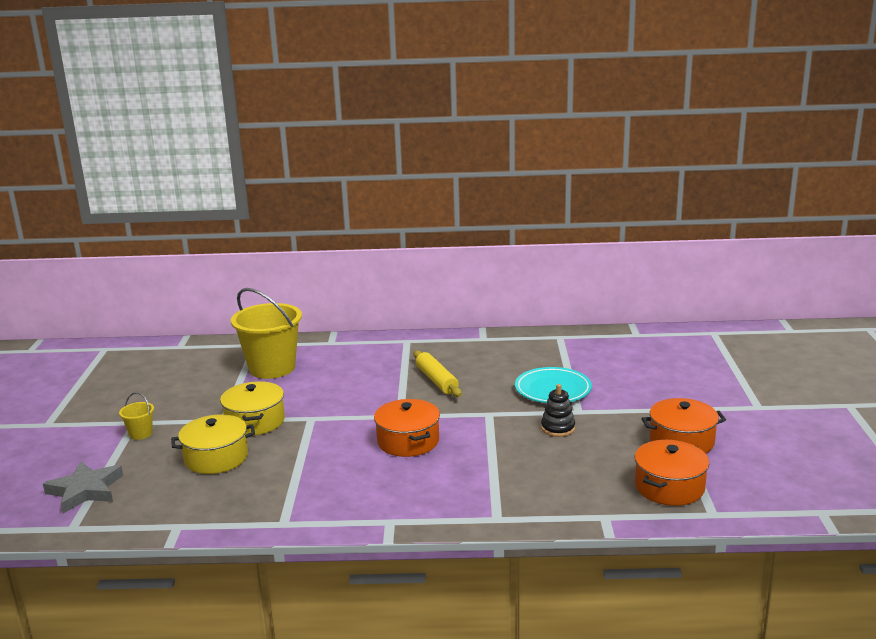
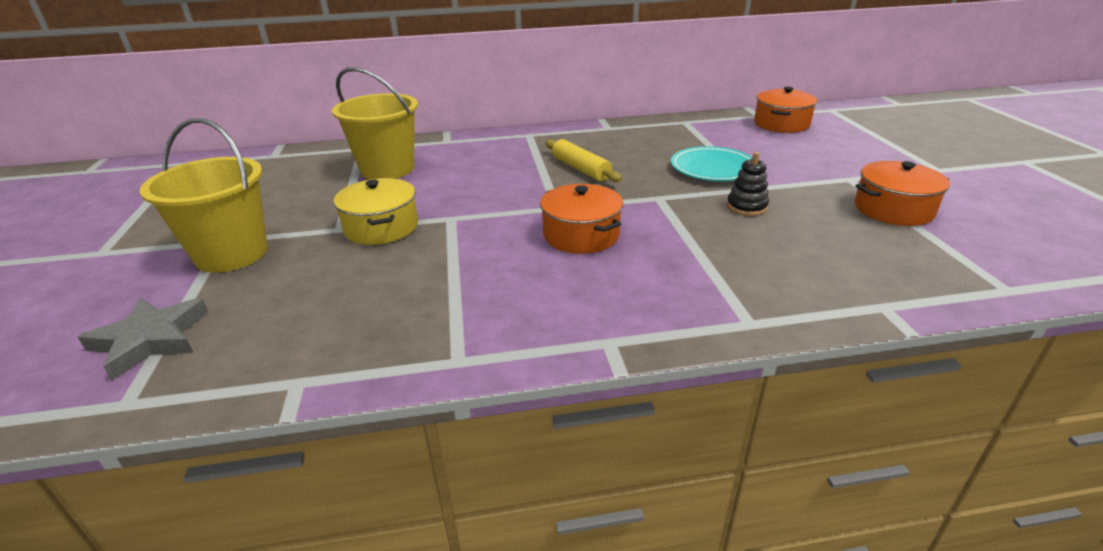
camera: 10 degrees left, 10 degrees up
(140, 434) = (231, 254): yellow bucket -> yellow bucket, size x2.33
(216, 458) = (339, 276): yellow pot -> none
(669, 487) = (927, 262): orange pot -> orange pot (781, 124)

